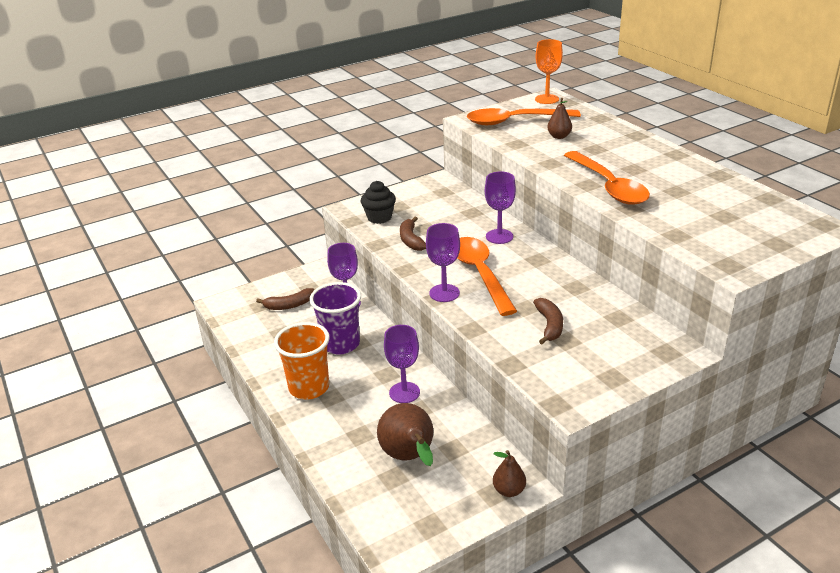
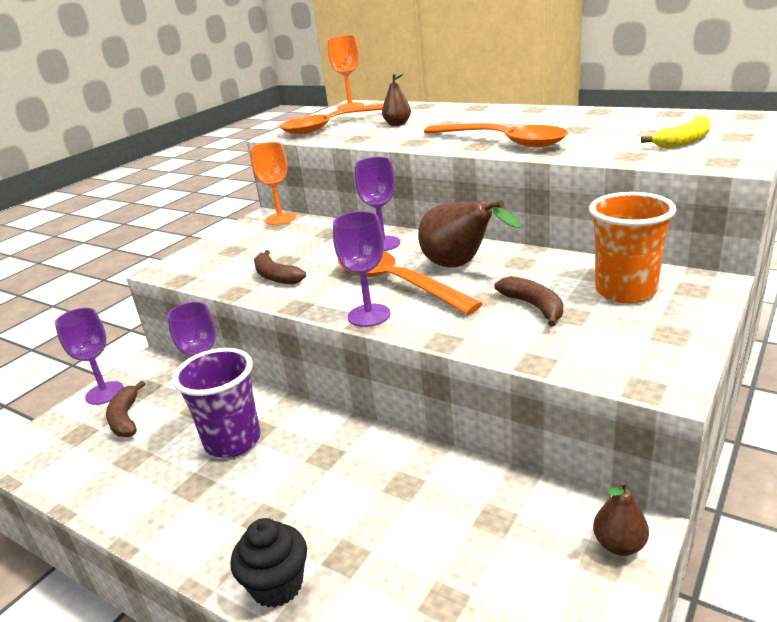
camera: 25 degrees left, 5 degrees down
(289, 305) = (126, 418): brown banana -> brown banana turned 120 degrees clockwise
(309, 388) = (220, 518): orange cup -> orange cup (625, 291)
(379, 217) = (215, 267): black cupcake -> black cupcake (277, 585)
(404, 392) = (367, 470): purple goblet -> purple goblet (105, 393)
(409, 457) = (445, 559): brown pear -> brown pear (460, 266)
(449, 187) = (280, 219): none -> orange goblet
(732, 235) = (684, 141): none -> yellow banana

